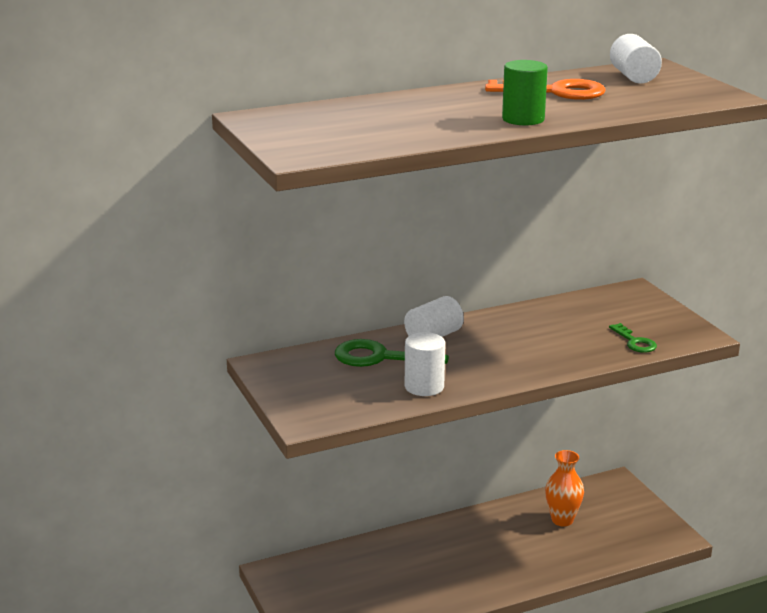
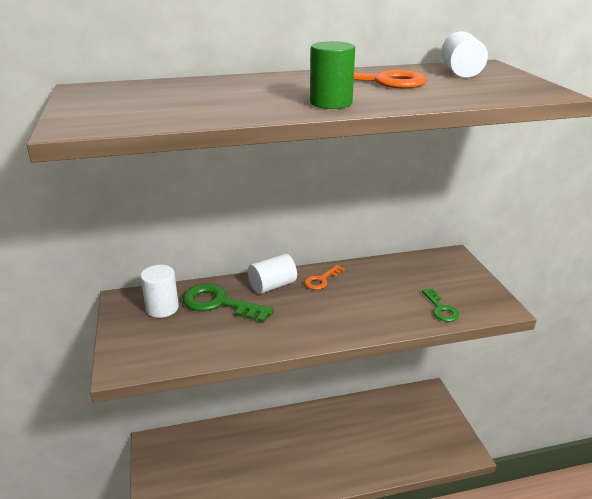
camera: 10 degrees right, 5 degrees up
(424, 387) = (241, 338): white cylinder -> white cylinder (162, 308)
(488, 326) = (321, 280): none -> orange key
(562, 520) = (381, 422): orange vase -> none

